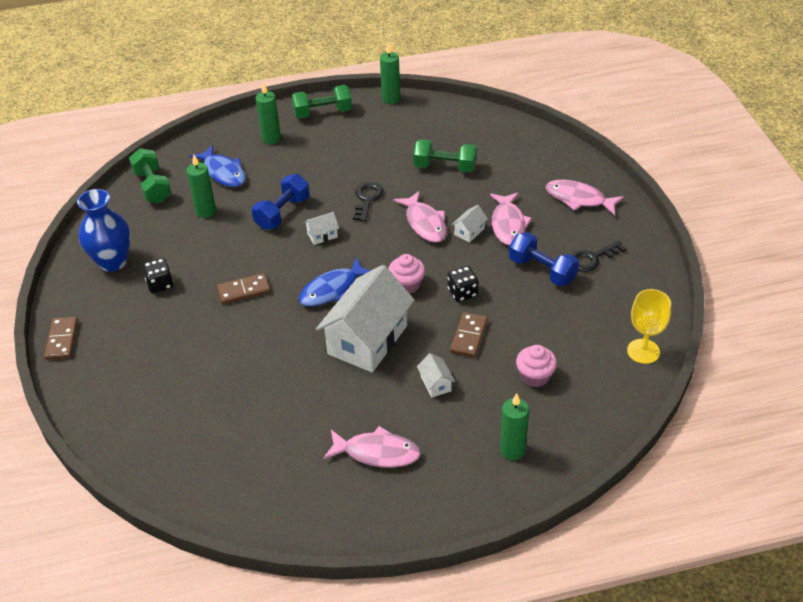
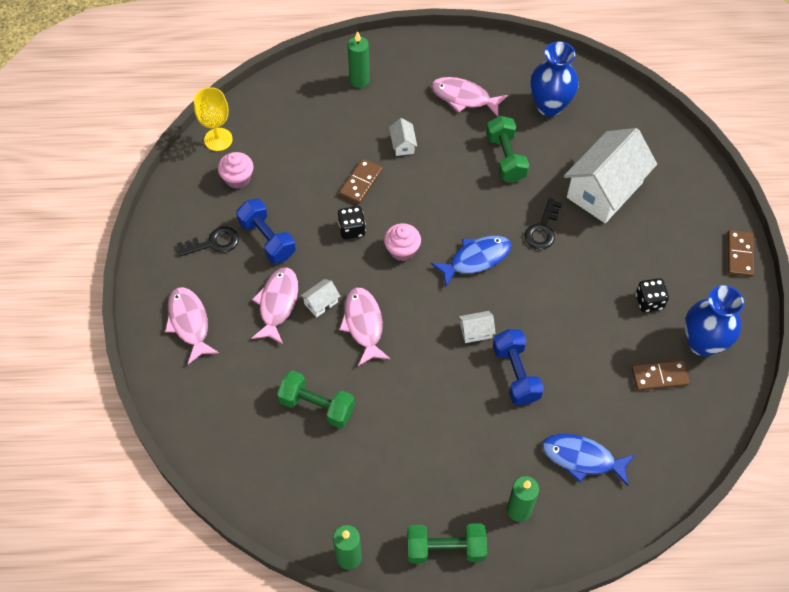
camera: 170 degrees left, 15 degrees up
(153, 187) = (668, 452): green dumbbell -> green dumbbell (505, 158)
(206, 211) = (603, 396): green candle -> none
(223, 172) = (582, 458): blue fish -> blue fish turned 45 degrees counterclockwise
(244, 290) = (563, 276): brown domino -> brown domino (659, 376)
(269, 462) = (549, 106): none -> blue vase
(282, 213) = (516, 374): blue dumbbell -> blue dumbbell turned 60 degrees counterclockwise
(367, 199) = (418, 374): black key -> black key (542, 229)
(367, 340) = (452, 197): white house -> white house (604, 190)
(535, 376) = (318, 135): pink cupcake -> pink cupcake (237, 178)
(579, 199) = (189, 323): pink fish -> pink fish turned 150 degrees counterclockwise

